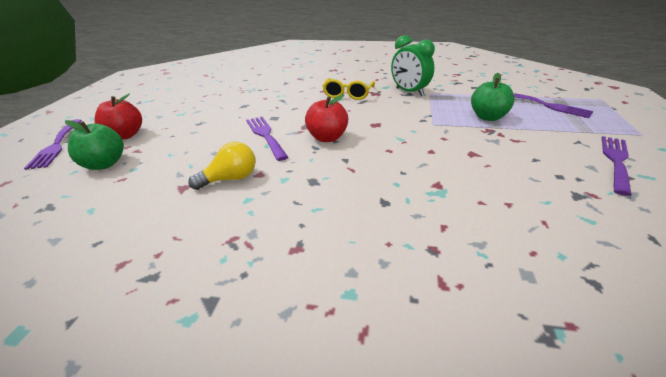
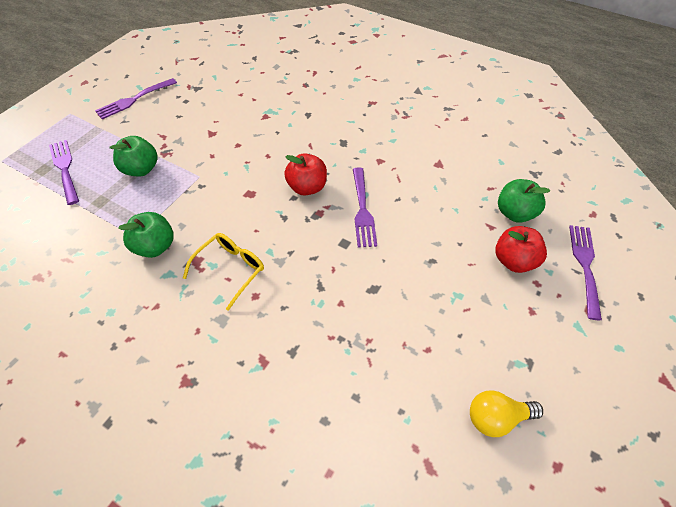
camera: 160 degrees left, 20 degrees up
(230, 179) = (403, 162): yellow light bulb -> yellow light bulb (496, 417)
(409, 92) = (155, 246): green clock -> green apple

